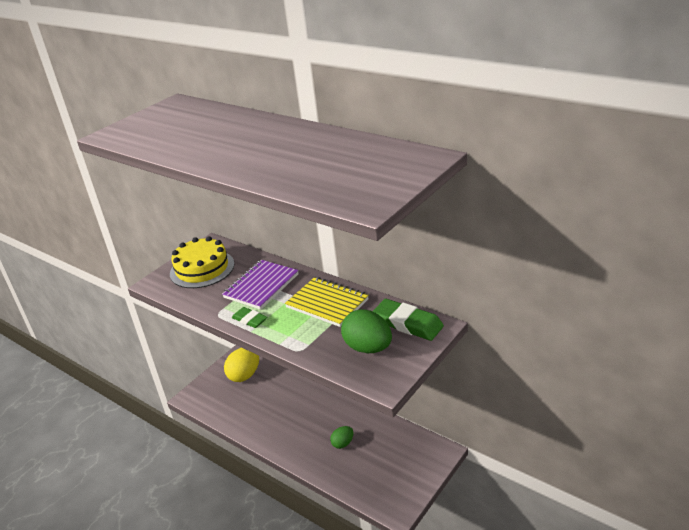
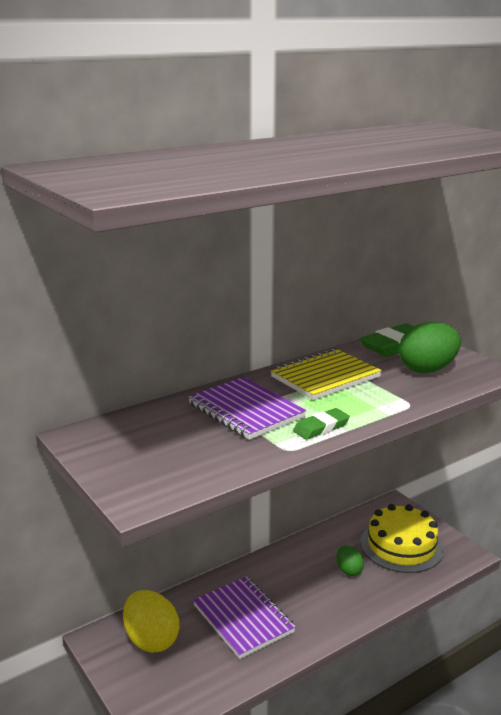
camera: 75 degrees left, 10 degrees down
(202, 269) = (145, 450): yellow cake -> yellow cake (401, 545)
(275, 406) = (243, 618): none -> purple notebook

